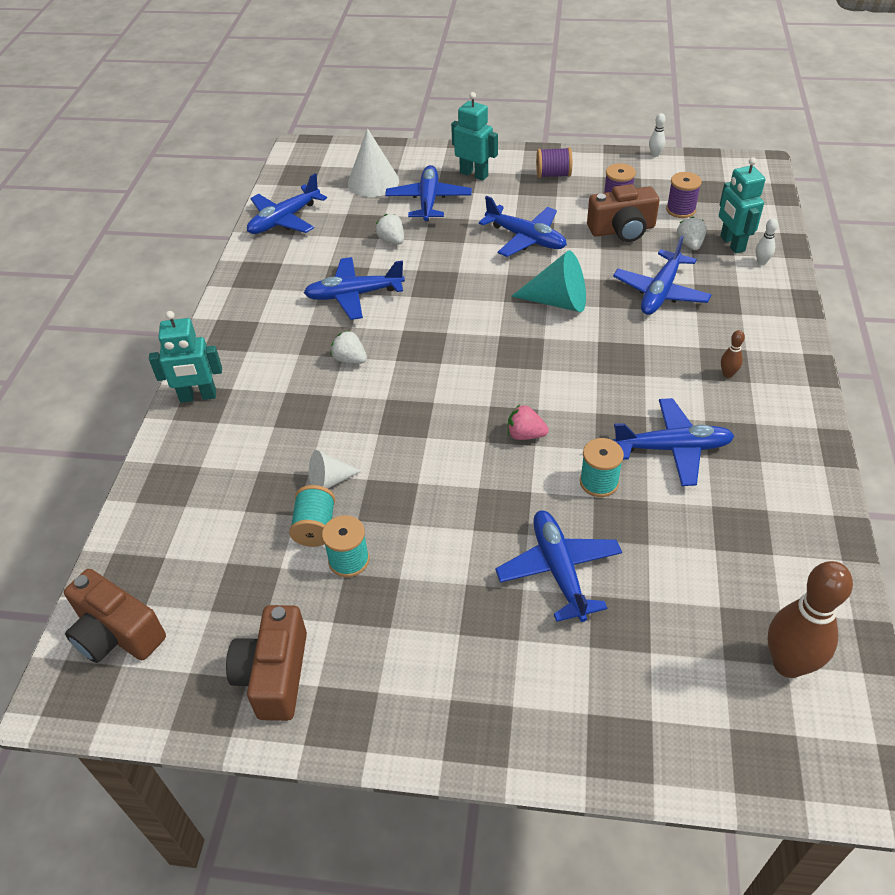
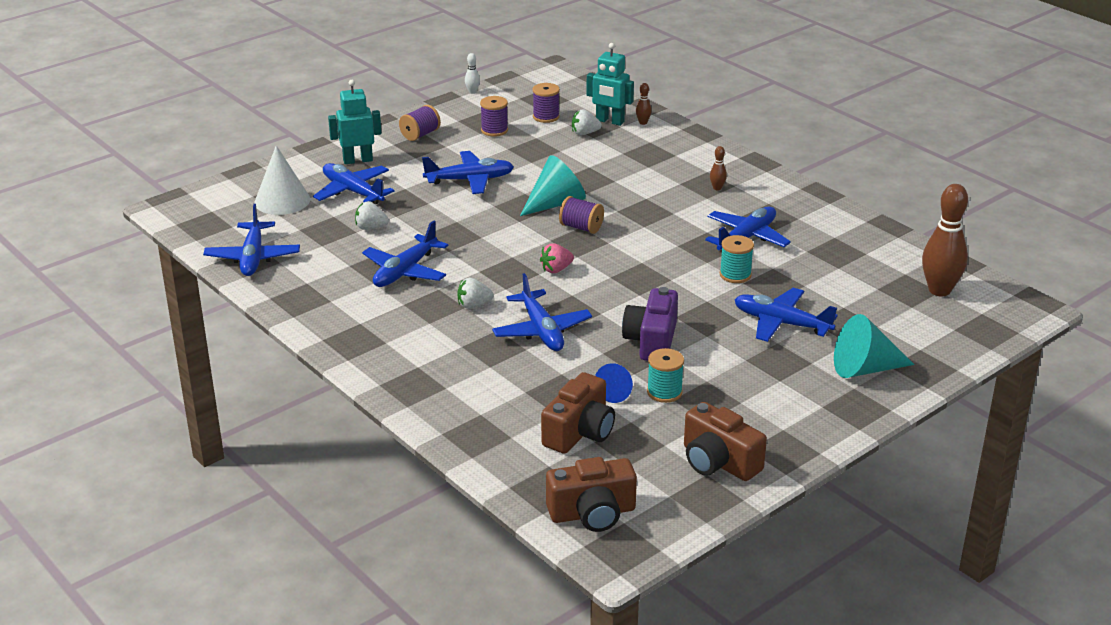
camera: 50 degrees left, 15 degrees down
(198, 396) = (401, 384): turquoise robot -> none
(315, 527) = (616, 392): turquoise spool -> blue cone
(329, 481) = (582, 367): white cone -> none
(421, 497) = (651, 341): none -> purple camera
(525, 435) = (657, 278): pink strawberry -> pink strawberry (556, 269)
(542, 339) = (581, 227): none -> purple spool
(557, 693) = (865, 369): none -> turquoise cone
(622, 230) = (527, 145): brown camera -> brown camera (579, 432)
(660, 292) = (610, 167): blue plane -> blue plane (542, 331)
(690, 244) = (584, 133): white strawberry -> white strawberry turned 45 degrees counterclockwise
(761, 262) = (643, 123): white bowling pin -> brown bowling pin

